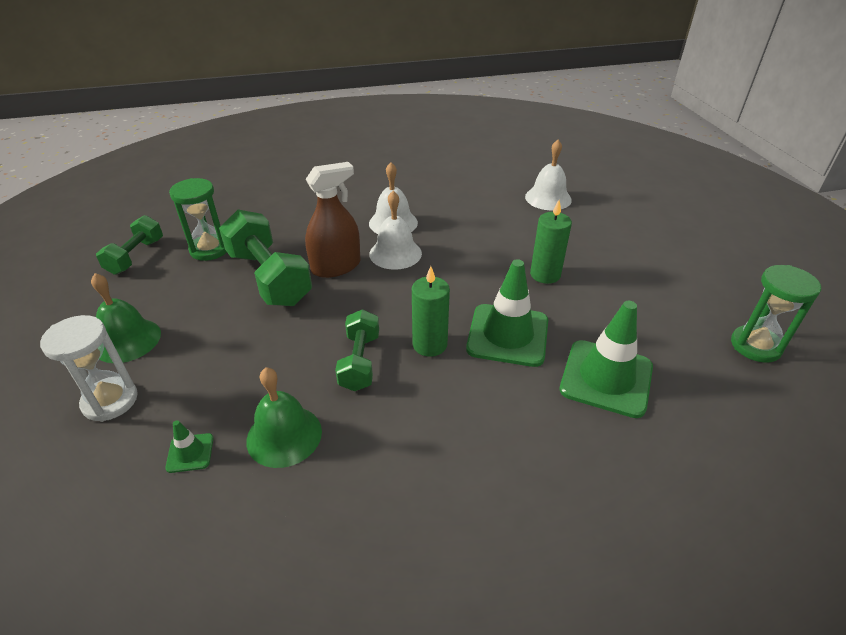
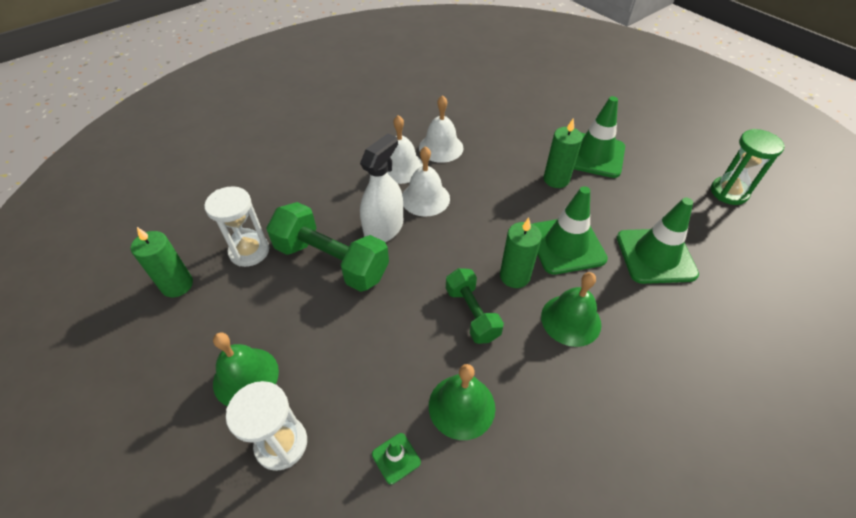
camera: 25 degrees left, 10 degrees up
(136, 256) = (177, 285): green dumbbell -> green candle
(209, 249) = (249, 251): green hourglass -> white hourglass
(336, 266) = (384, 229): brown spray bottle -> white spray bottle
(457, 403) = (571, 320): none -> green bell
(548, 198) = (510, 104): white bell -> white bell (441, 147)
(607, 265) = (594, 155): none -> green traffic cone

